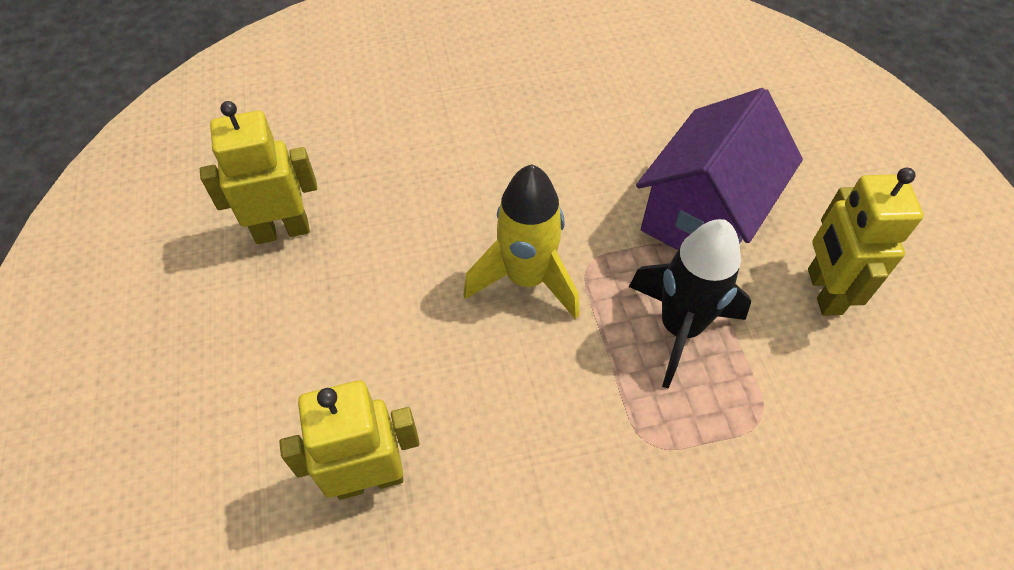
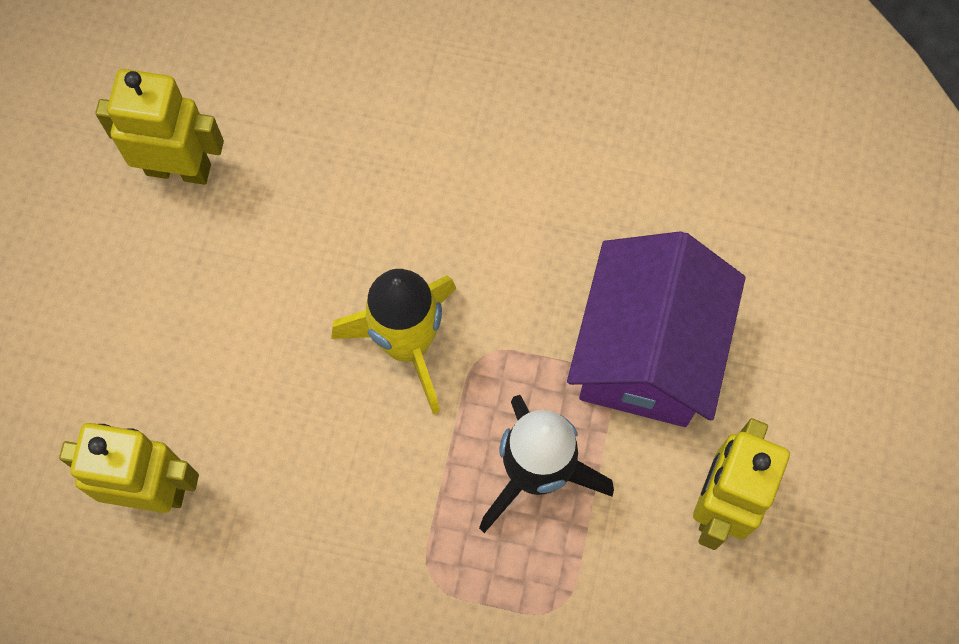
camera: 25 degrees right, 15 degrees up
(703, 216) = (646, 353): purple house -> purple house turned 45 degrees counterclockwise

